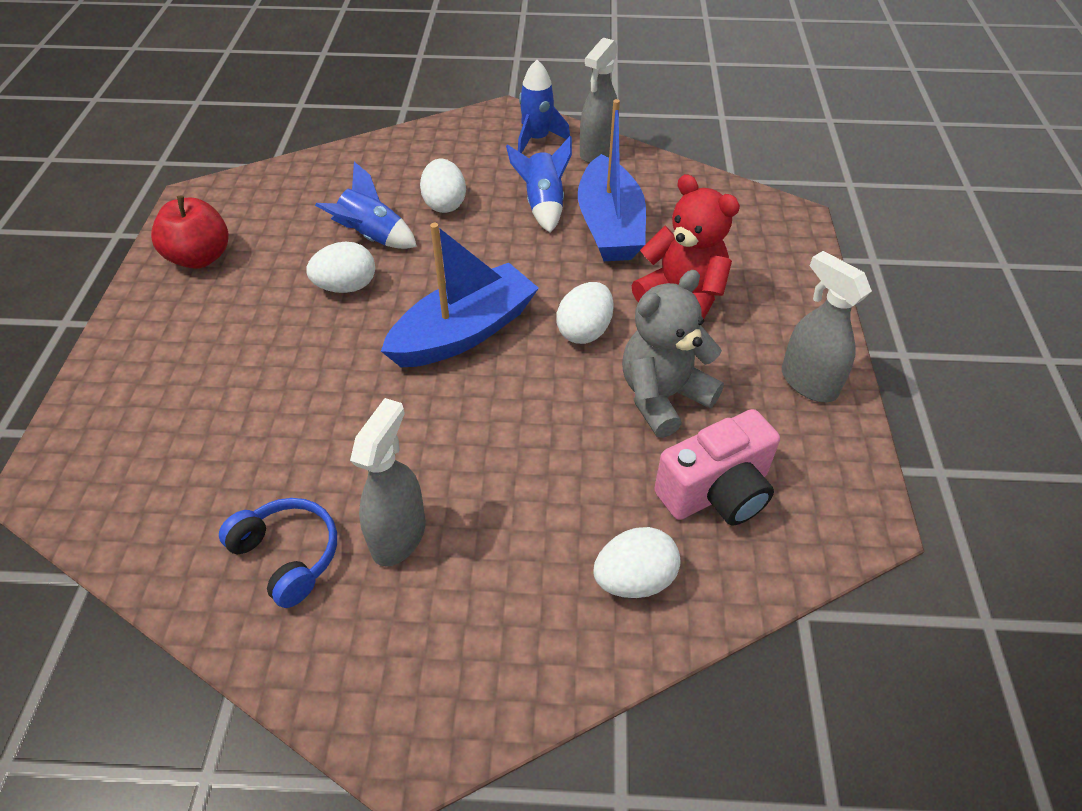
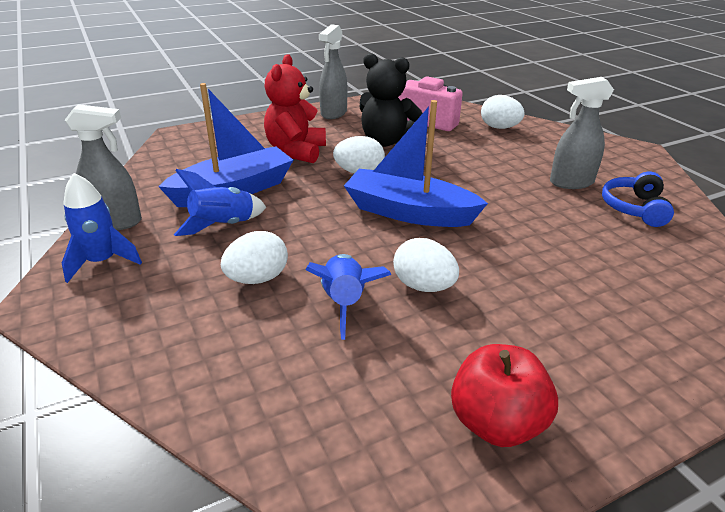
camera: 120 degrees left, 15 degrees down
(663, 397) = (386, 141): grey teddy bear -> black teddy bear

